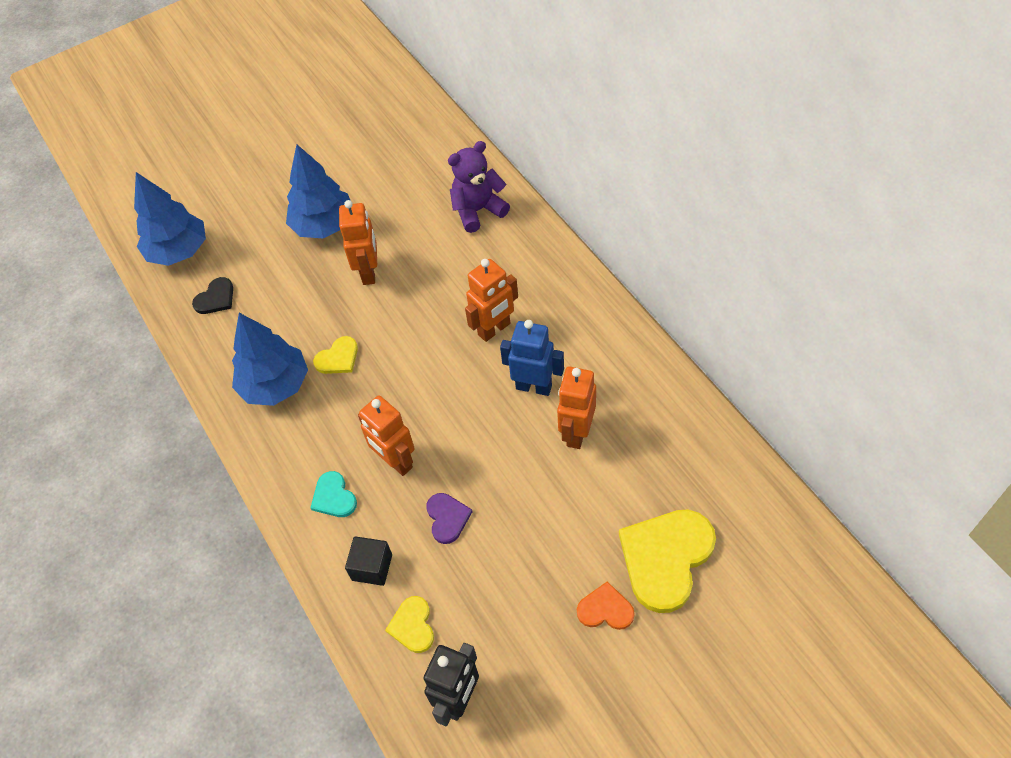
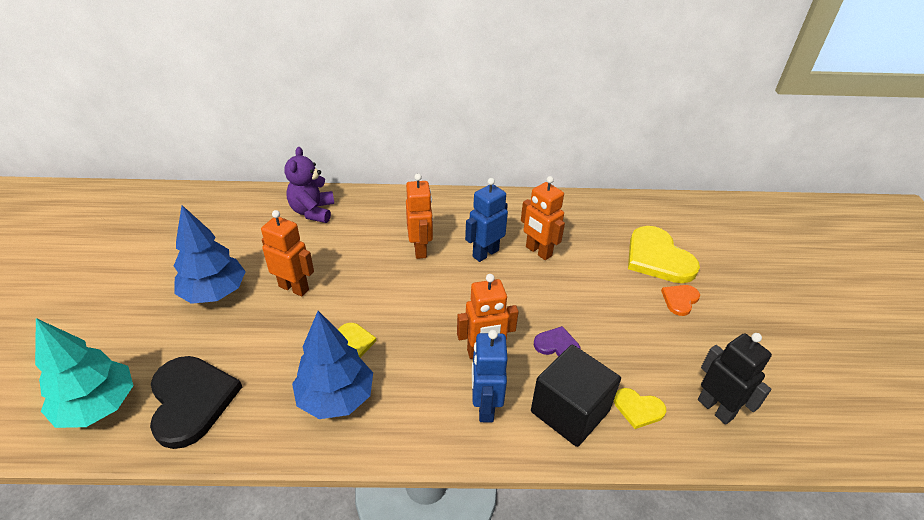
camera: 65 degrees left, 15 degrees down
(178, 251) = (98, 406): blue tree -> turquoise tree
(216, 298) = (191, 400): black heart -> black heart, size x1.99
(334, 497) = (485, 407): turquoise heart -> blue robot
(372, 567) = (570, 411): black cube -> black cube, size x1.81

